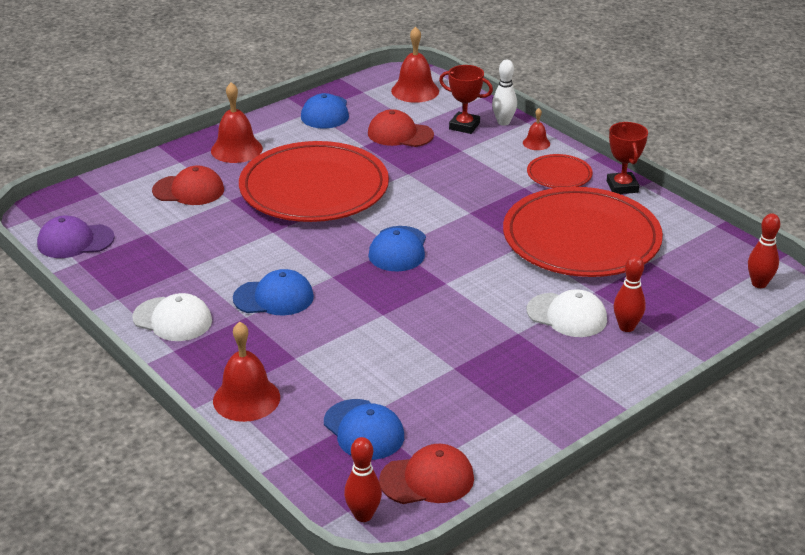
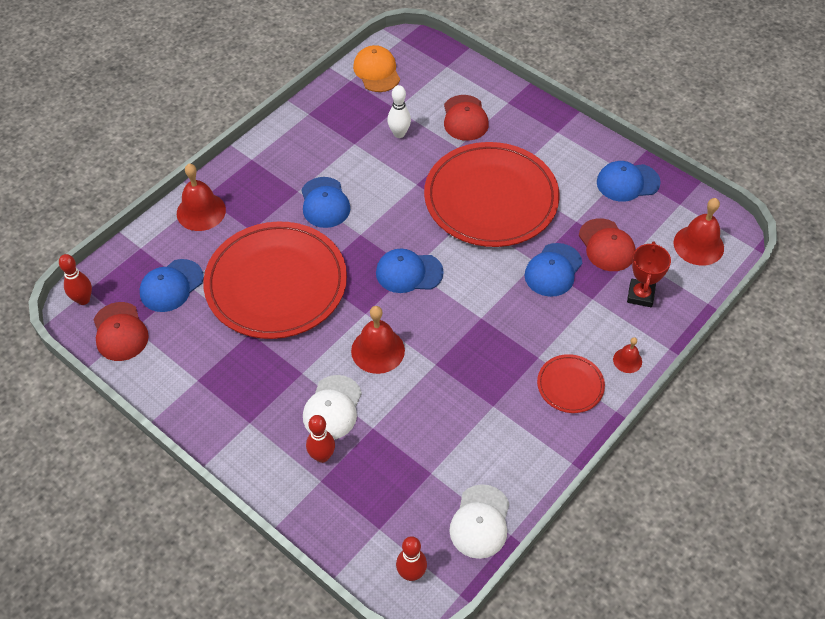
camera: 80 degrees right, 20 degrees up
(75, 241) = (377, 71): purple cap -> orange cap
(172, 319) = (287, 150): white cap -> white cap (480, 522)
(236, 149) = (539, 134): red bell -> red bell (378, 350)
(400, 134) = (606, 245): red cap -> red cap turned 150 degrees clockwise
(421, 165) = (553, 270): none -> blue cap
(503, 122) = (660, 328): white bowling pin -> white bowling pin (399, 134)
(581, 238) = (457, 412): red plate -> red plate (276, 283)
(622, 187) = (563, 443): red trophy -> none

